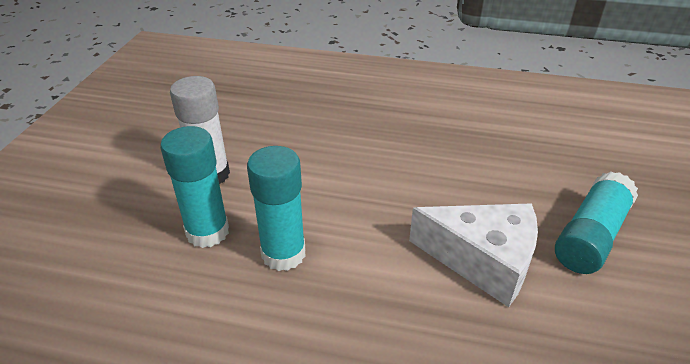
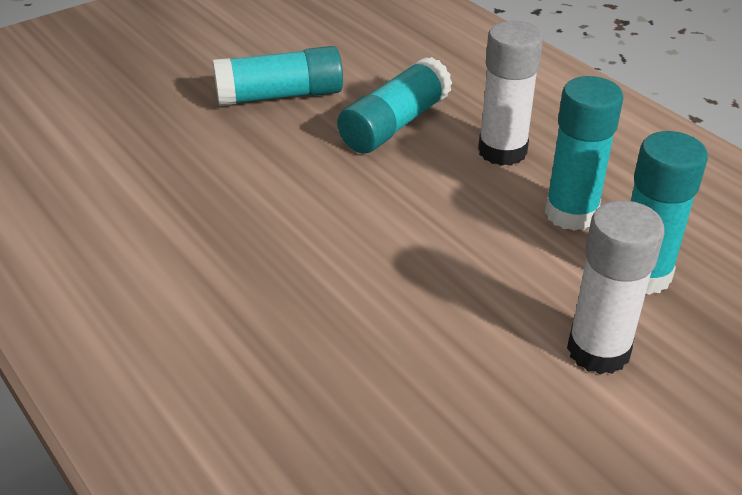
camera: 140 degrees left, 0 degrees up
(380, 284) = (502, 151): none -> white glue stick
(482, 260) = (394, 124): white cheese -> turquoise glue stick

